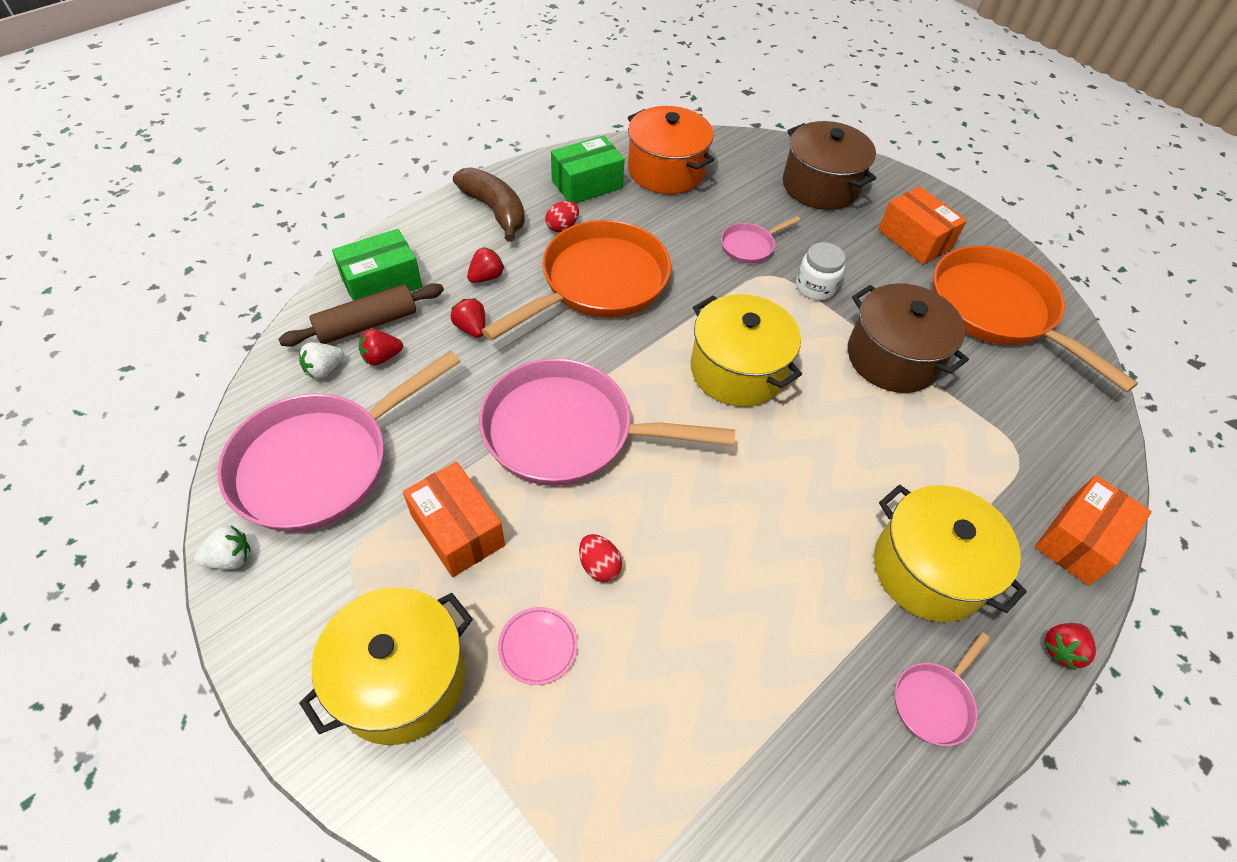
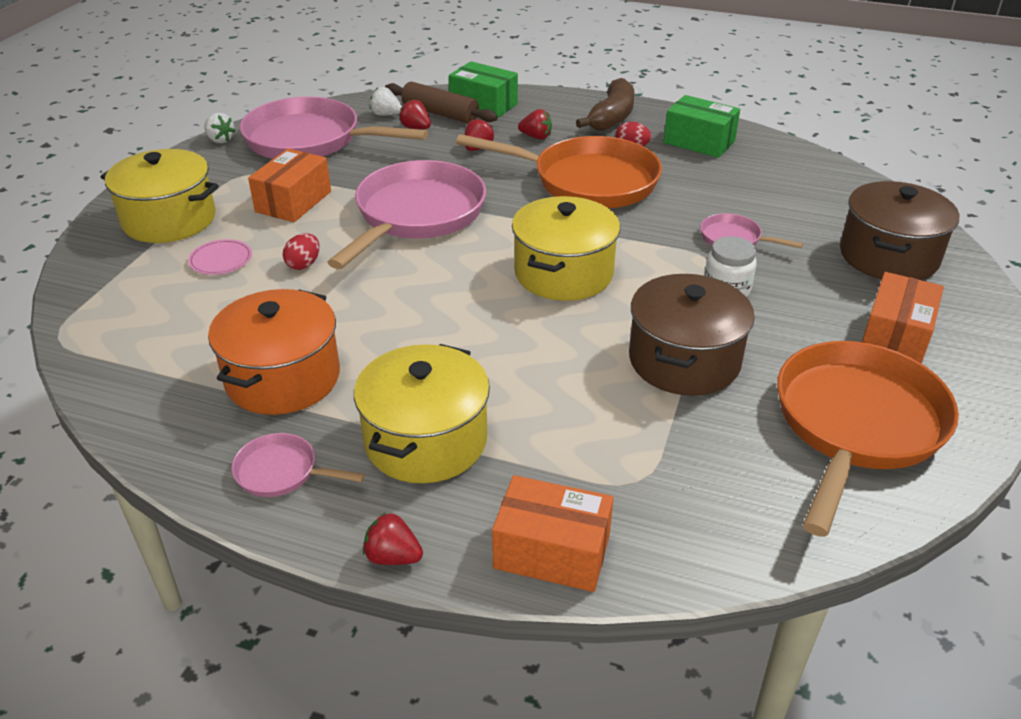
camera: 65 degrees right, 15 degrees down
(568, 432) = (416, 215): pink pan -> pink pan turned 45 degrees clockwise
(666, 171) = (774, 170): orange pot -> orange pot (283, 378)

